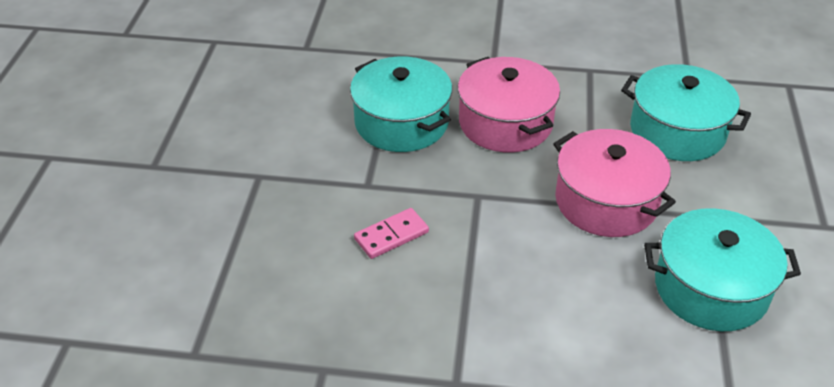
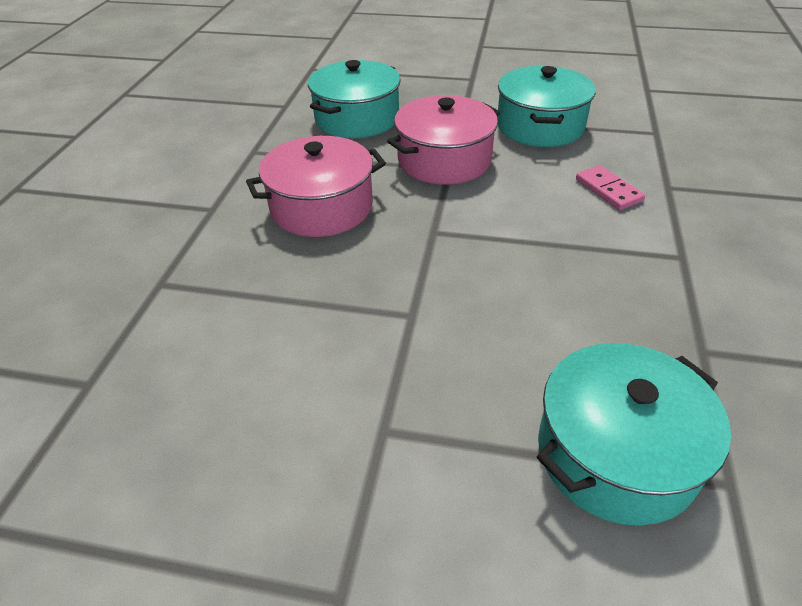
camera: 85 degrees left, 0 degrees up
(391, 236) = (496, 295): pink domino -> pink domino (608, 190)
(401, 122) = (300, 284): turquoise pot -> turquoise pot (616, 453)

